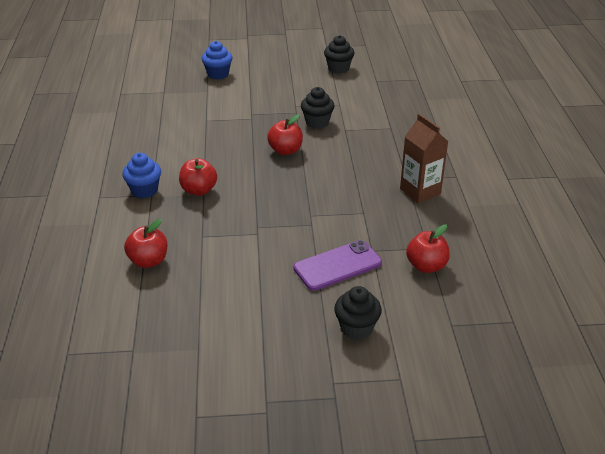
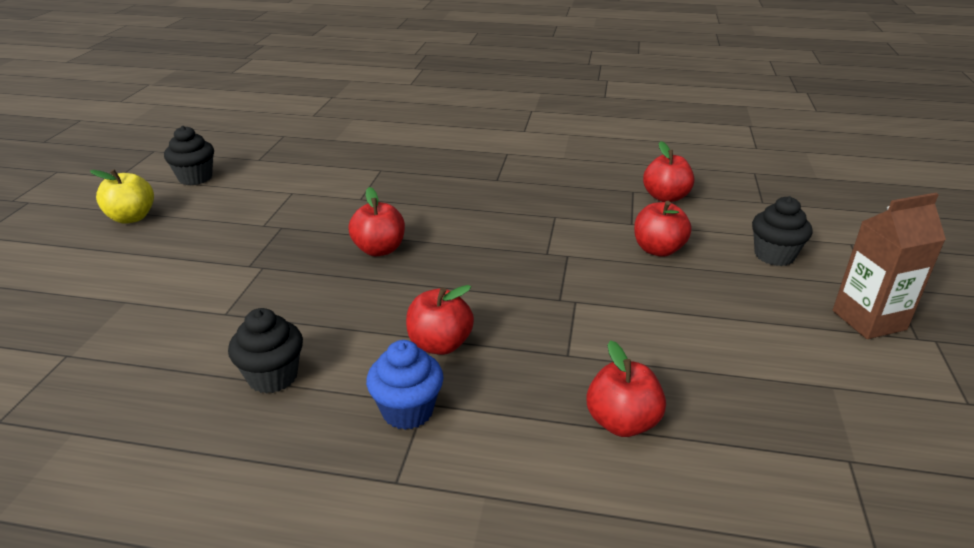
camera: 75 degrees left, 5 degrees down
(218, 74) = (79, 282): blue cupcake -> none
(283, 66) = (132, 217): none -> yellow apple
(317, 122) = (325, 215): black cupcake -> black cupcake (273, 377)
(337, 266) = (658, 250): purple phone -> red apple
(420, 191) = (527, 176): brown carton -> brown carton (869, 320)

